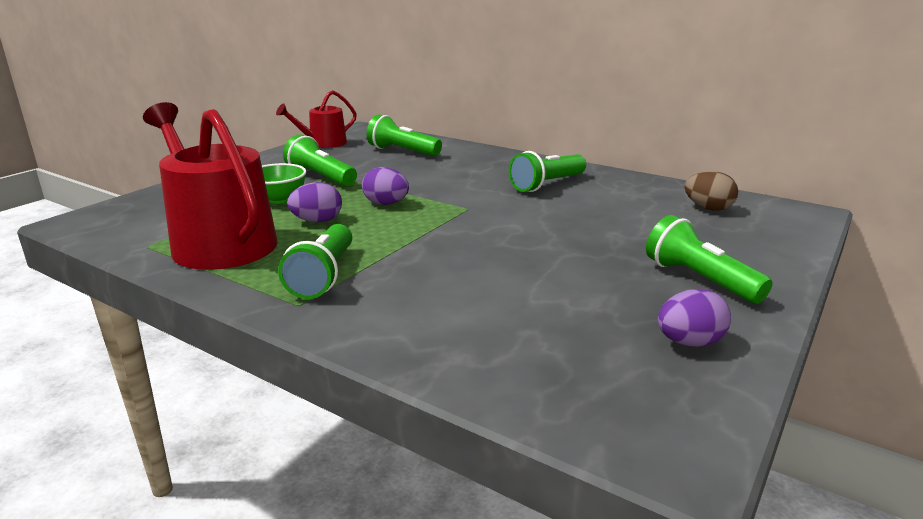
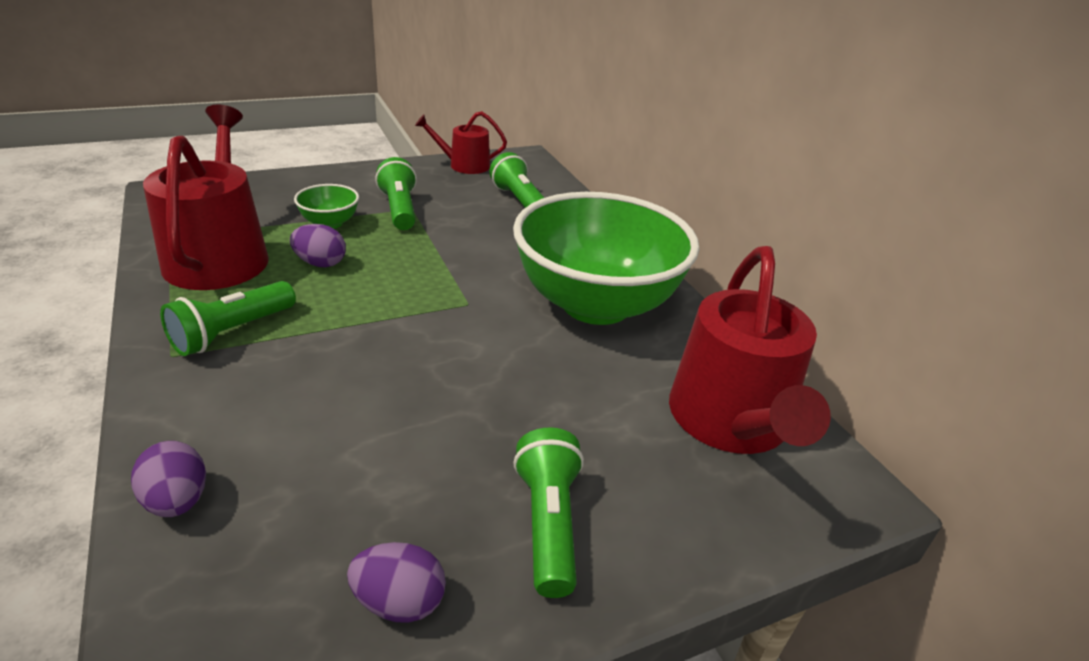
camera: 30 degrees right, 10 degrees up
(386, 204) = (405, 266): purple egg -> purple egg (177, 501)
(547, 184) = (596, 304): green flashlight -> green bowl
(708, 208) = (731, 423): brown egg -> red watering can

